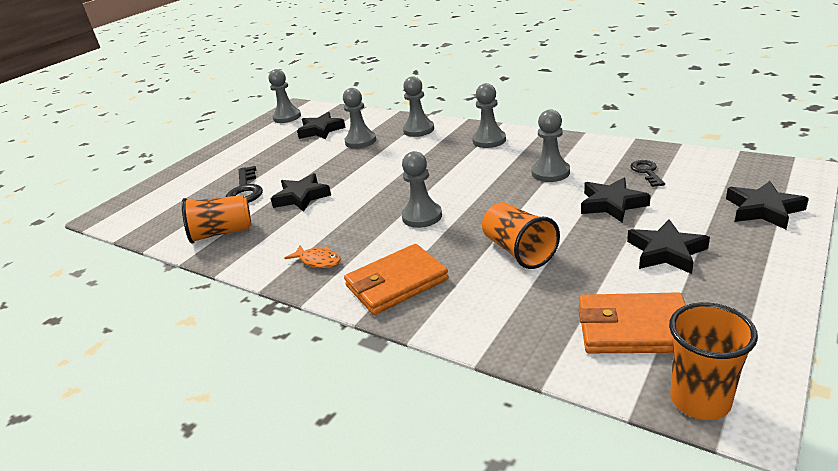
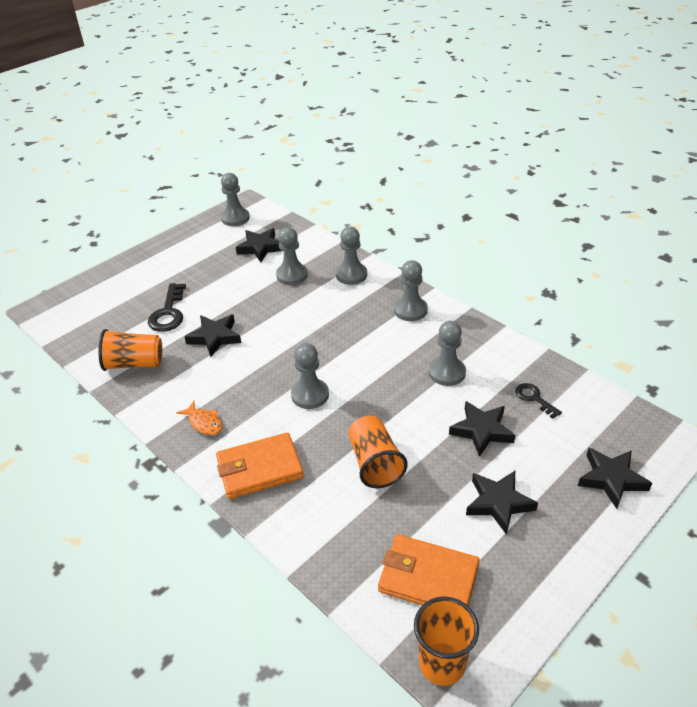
camera: 10 degrees right, 10 degrees up
(647, 172) = (534, 398): black key -> black key turned 45 degrees counterclockwise

